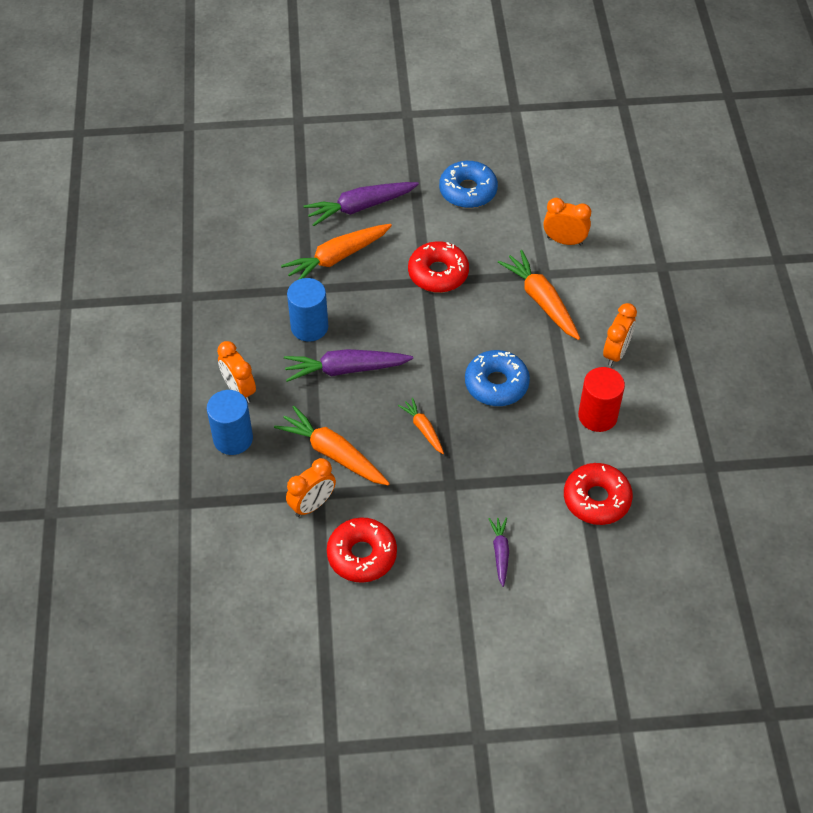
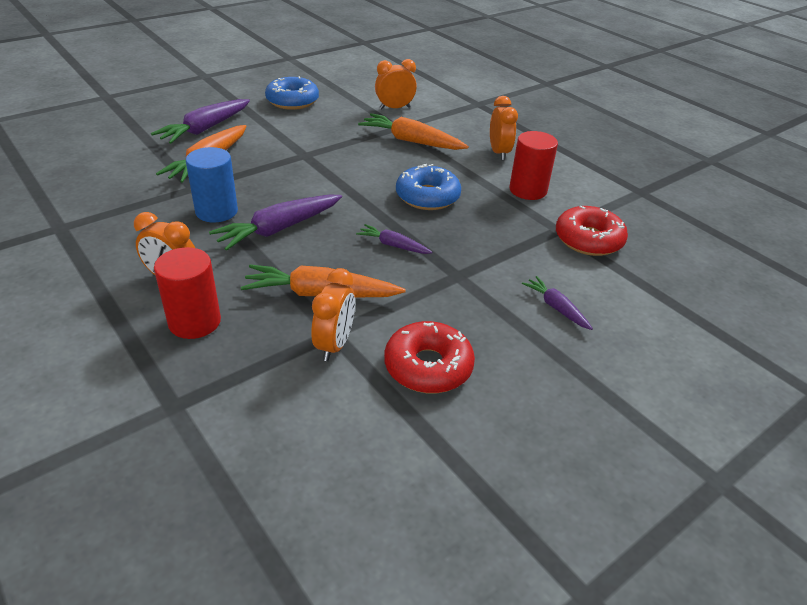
camera: 35 degrees left, 15 degrees down
(233, 438) = (194, 322): blue cylinder -> red cylinder
(423, 429) = (393, 245): orange carrot -> purple carrot
(438, 273) = (311, 148): red donut -> none

